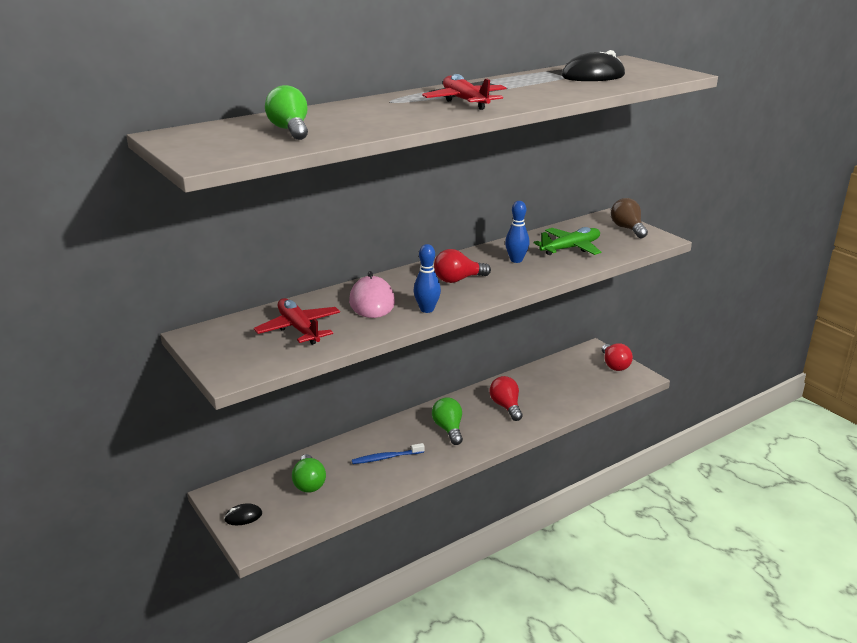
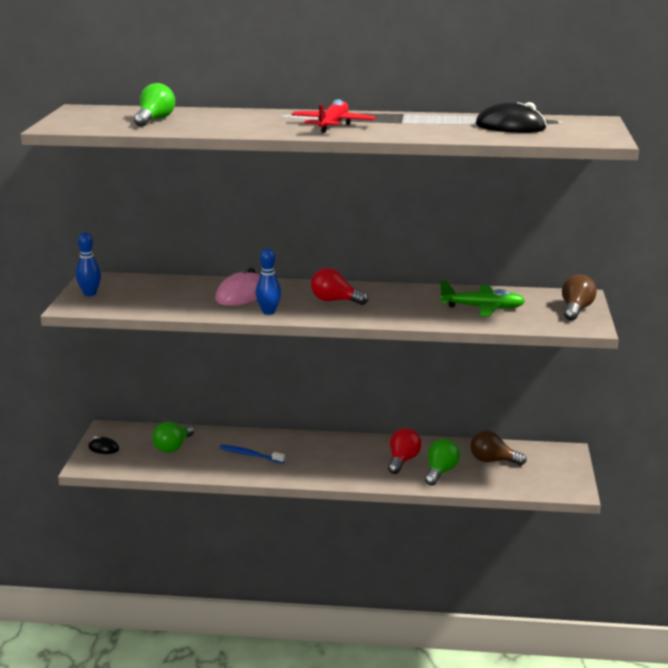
camera: 40 degrees right, 5 degrees down
(299, 329) = (161, 295): red plane -> none
(448, 429) = (328, 457): green light bulb -> green light bulb (440, 472)
(516, 260) = (413, 302): blue bowling pin -> blue bowling pin (90, 294)
(563, 378) = (493, 461): none -> brown light bulb
(614, 365) = (563, 471): red light bulb -> none

